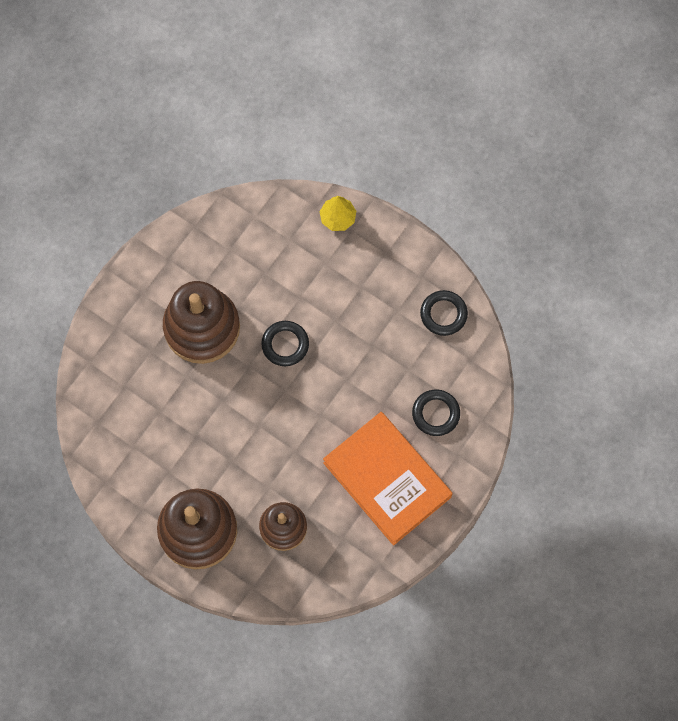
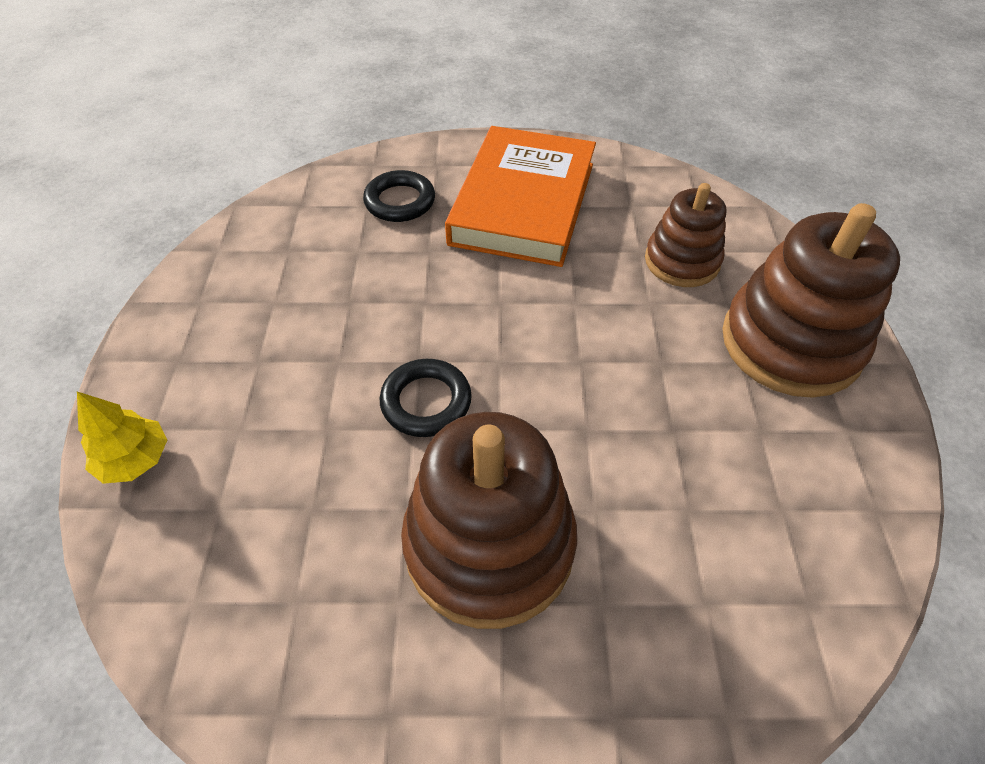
camera: 125 degrees left, 20 degrees down
(443, 314) = (248, 255): black ring -> none

